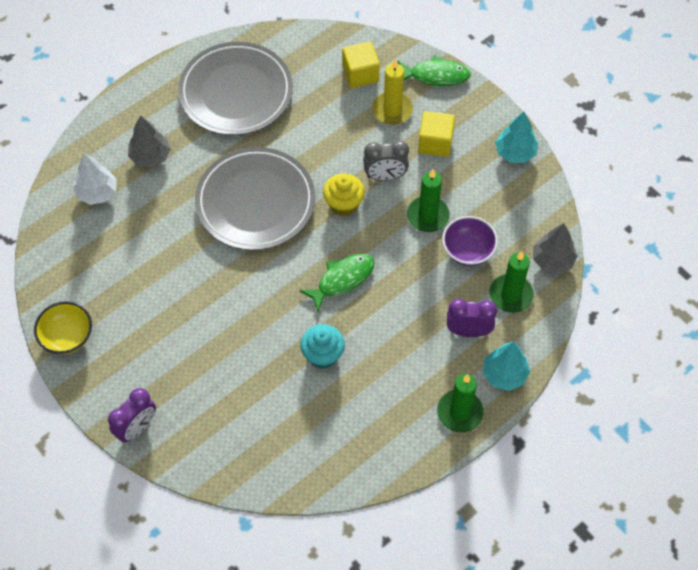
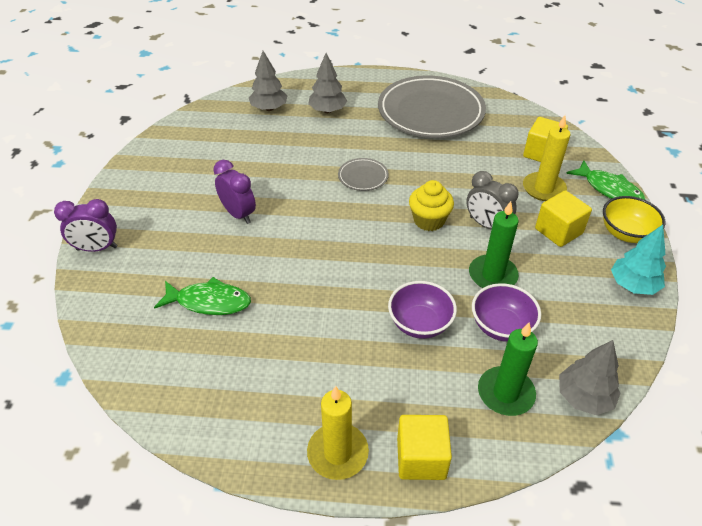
camera: 45 degrees right, 15 degrees down
(67, 337) = (140, 166): yellow bowl -> yellow bowl (626, 233)
(97, 193) = (269, 108): white tree -> grey tree
(255, 202) = (363, 177): grey plate -> grey plate, size x0.42
(323, 355) = (281, 307): turquoise cupcake -> none
(342, 279) = (364, 268): green fish -> green fish (209, 302)
(420, 291) = (420, 323): none -> purple bowl
(459, 412) = (337, 453): green candle -> yellow candle
(468, 331) = (428, 390): purple clock -> purple clock (238, 214)
(504, 374) = (421, 458): turquoise tree -> yellow cube

